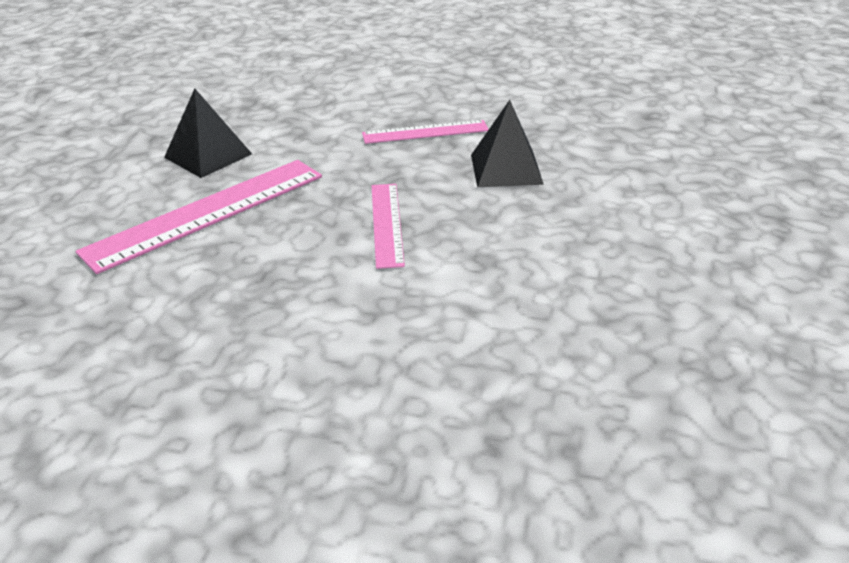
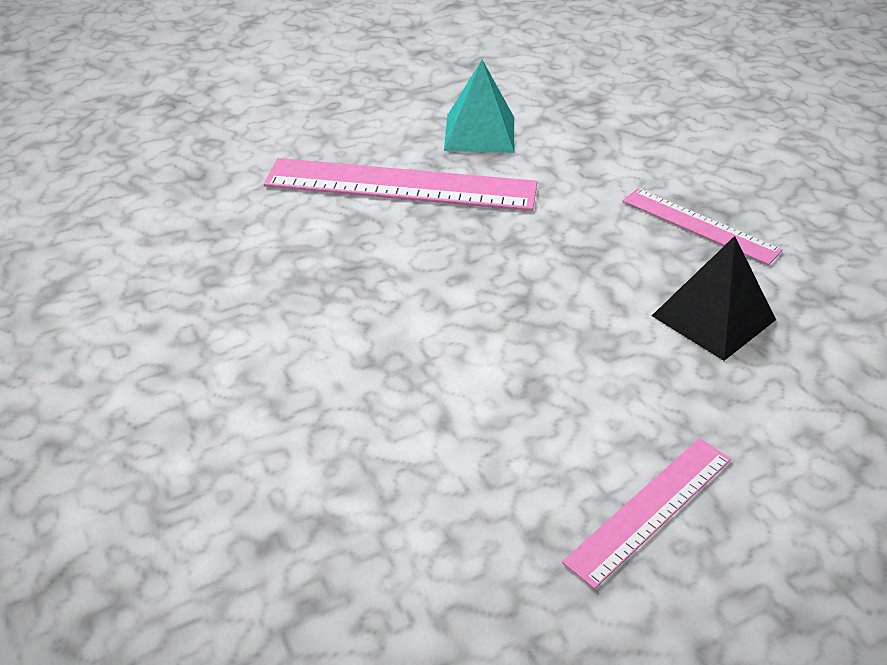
camera: 50 degrees right, 5 degrees up
(208, 155) = (479, 133): black pyramid -> turquoise pyramid
(386, 224) = (511, 292): pink ruler -> pink ruler (650, 509)

